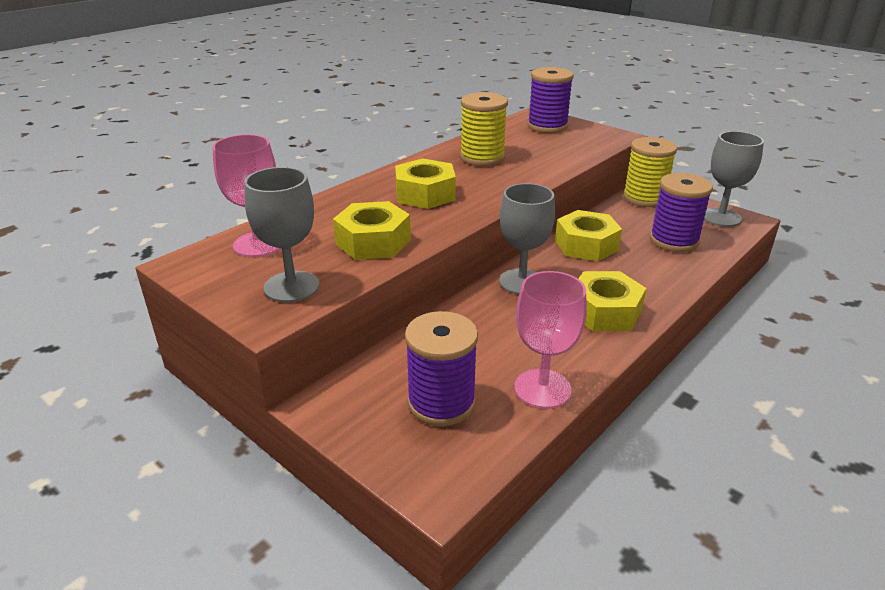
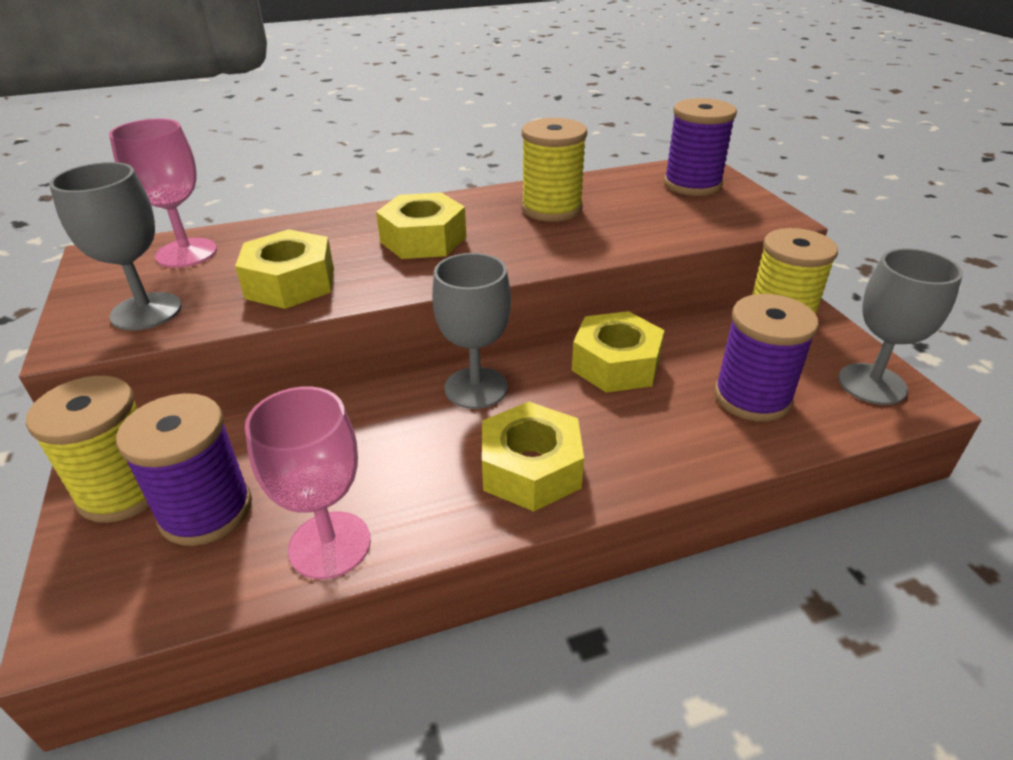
camera: 30 degrees right, 5 degrees up
(366, 414) = (124, 490): none -> yellow spool

